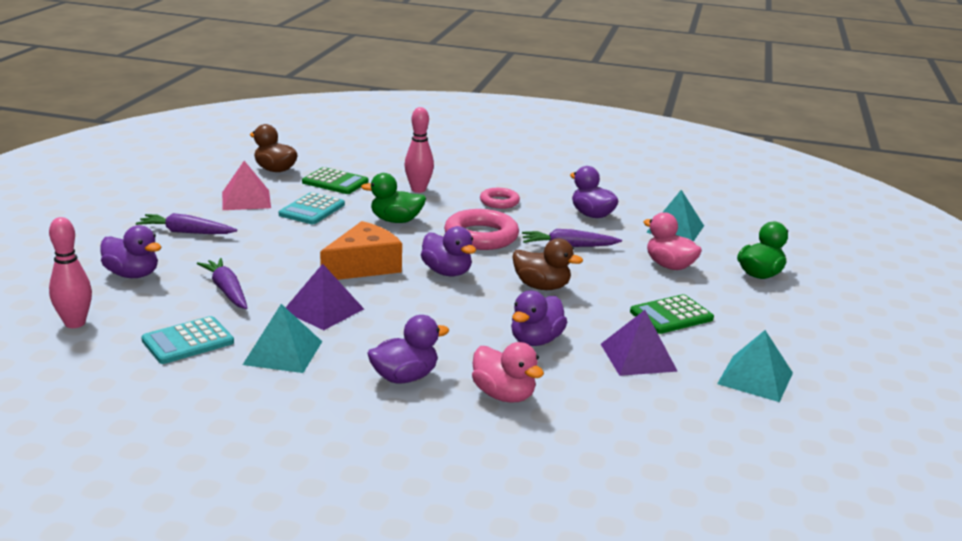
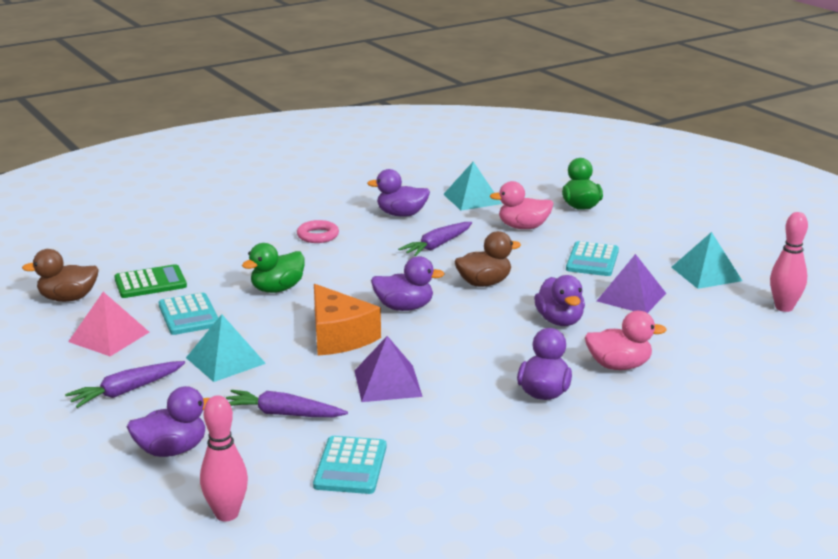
camera: 45 degrees left, 0 degrees up
(283, 353) = (434, 429): turquoise pyramid -> turquoise pyramid (225, 360)
(363, 266) = (339, 336): orange cheese -> orange cheese turned 150 degrees clockwise
(418, 189) = (234, 255): pink bowling pin -> pink bowling pin (784, 307)
(481, 236) = (366, 269): pink ring -> none
(671, 315) = (592, 260): green calculator -> turquoise calculator

